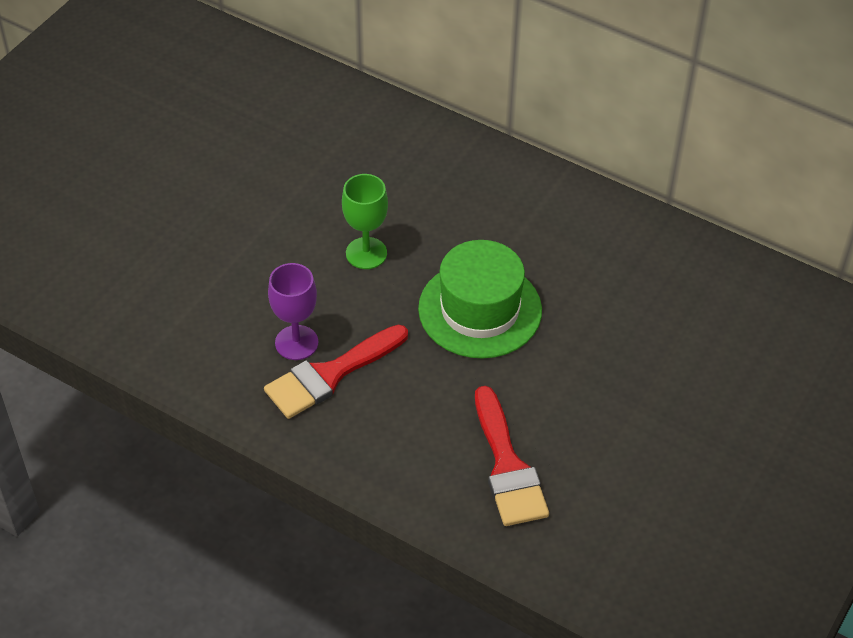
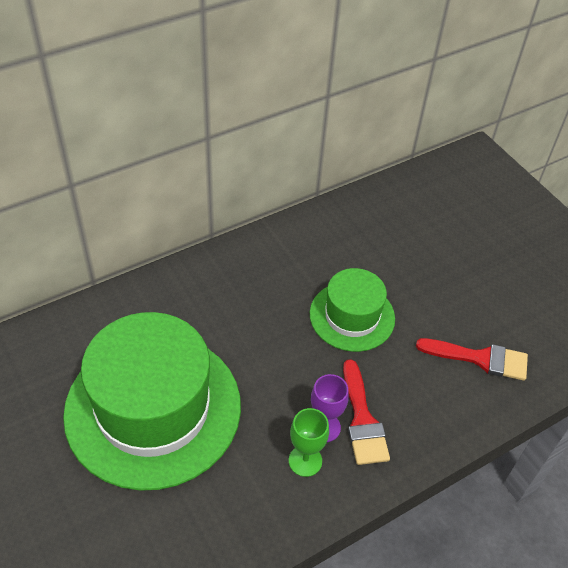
camera: 65 degrees left, 0 degrees up
(227, 188) = (153, 408): none -> green hat
(366, 253) = (269, 353): green goblet -> green goblet (305, 461)

